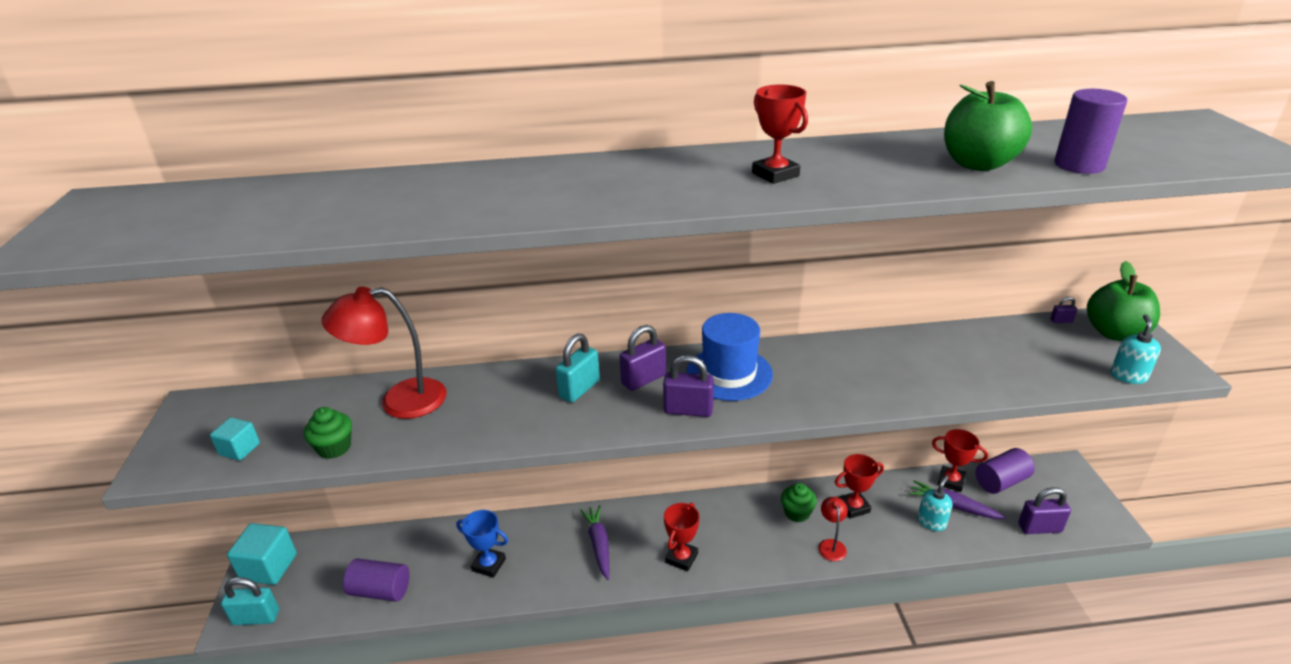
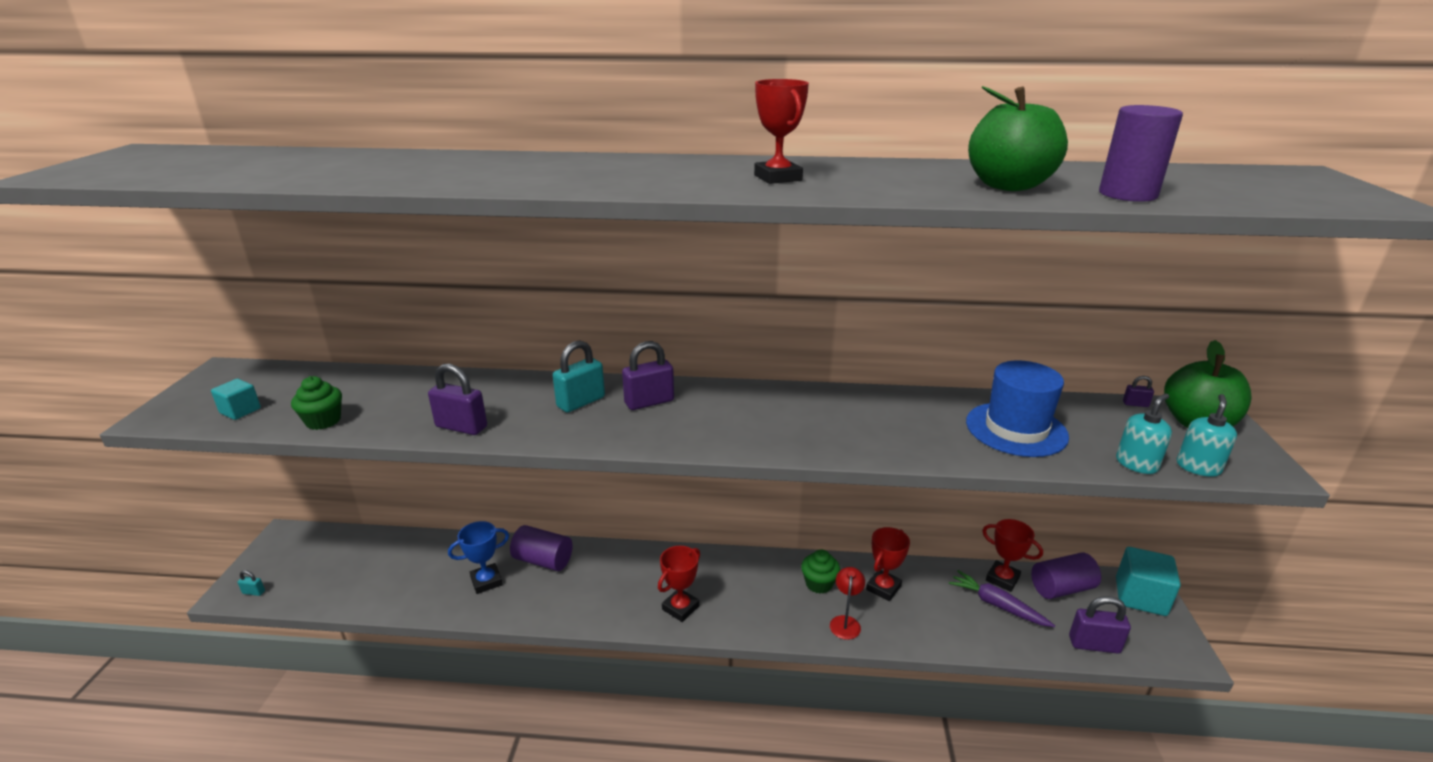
camera: 10 degrees right, 5 degrees down
(256, 617) = (254, 592): turquoise padlock -> turquoise padlock, size x0.48
(269, 567) = (285, 549): turquoise cube -> turquoise cube (1140, 597)
(380, 590) = (375, 587): purple cylinder -> purple cylinder (543, 560)
(399, 401) = (405, 390): red lamp -> none
(489, 564) = (486, 581): blue trophy -> blue trophy turned 60 degrees counterclockwise
(599, 545) = (601, 581): purple carrot -> none
(688, 410) = (680, 435): purple padlock -> purple padlock (461, 427)
(729, 373) = (739, 408): blue hat -> blue hat (1016, 429)
(853, 507) = (883, 588): red trophy -> red trophy turned 45 degrees counterclockwise
(931, 522) = (967, 617): turquoise soap dispenser -> turquoise soap dispenser (1136, 464)

